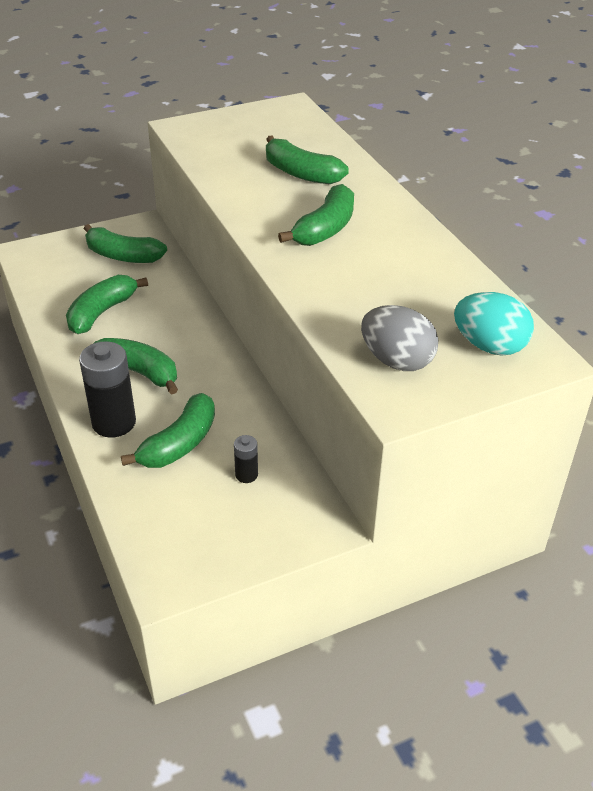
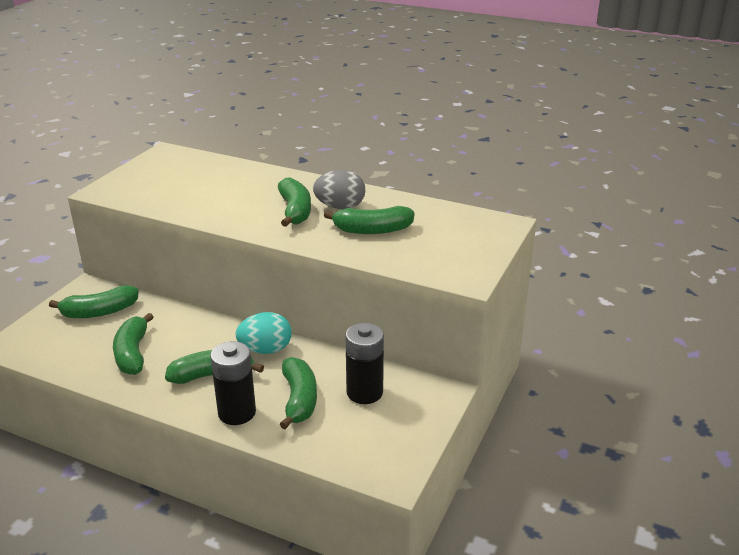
camera: 40 degrees left, 10 degrees down
(246, 475) = (364, 392): black battery -> black battery, size x2.03
(301, 173) = (233, 187): green banana -> green banana (372, 230)
(396, 361) = (436, 258): grey egg -> grey egg (340, 207)
(489, 346) = (471, 230): turquoise egg -> turquoise egg (265, 350)

